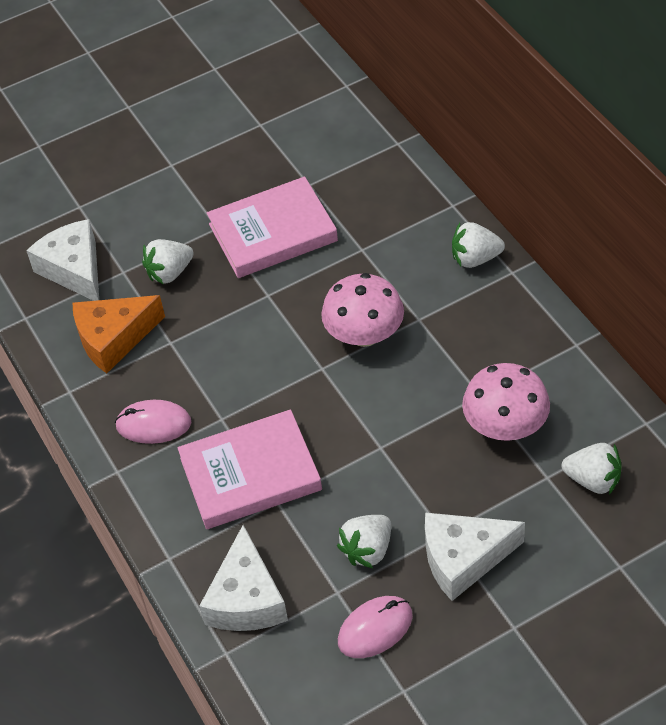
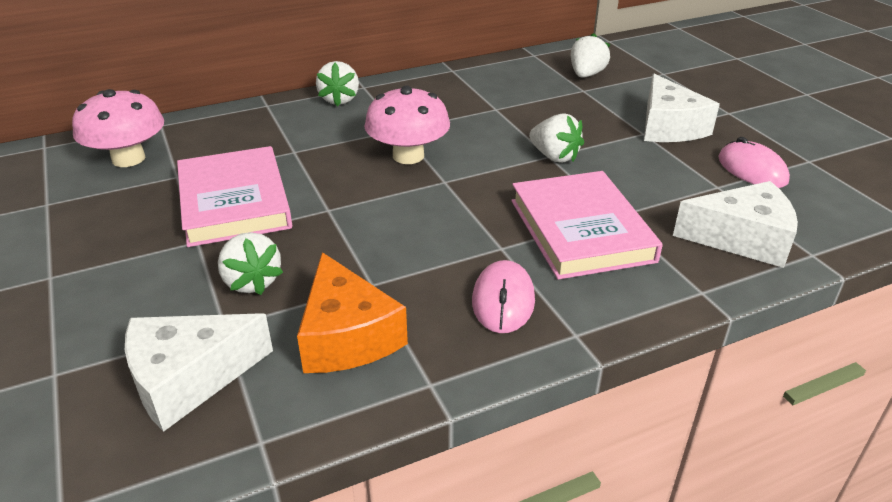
camera: 90 degrees left, 15 degrees down
(368, 550) = (667, 168): white strawberry -> white strawberry (554, 156)
(505, 425) = (530, 101): pink mushroom -> pink mushroom (128, 159)

